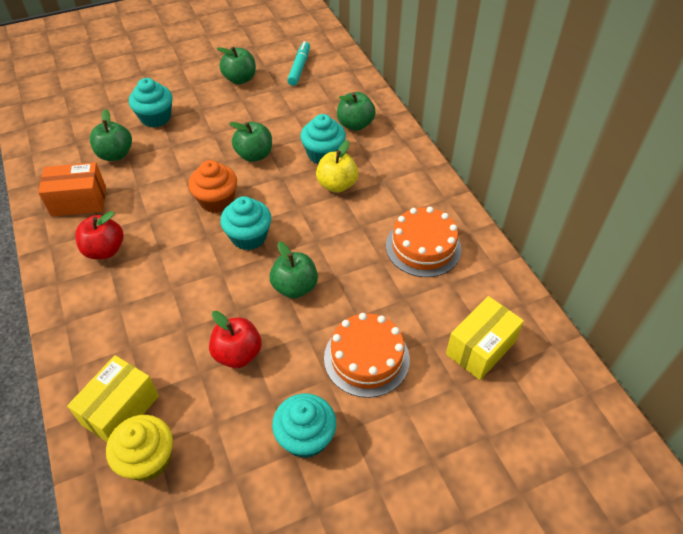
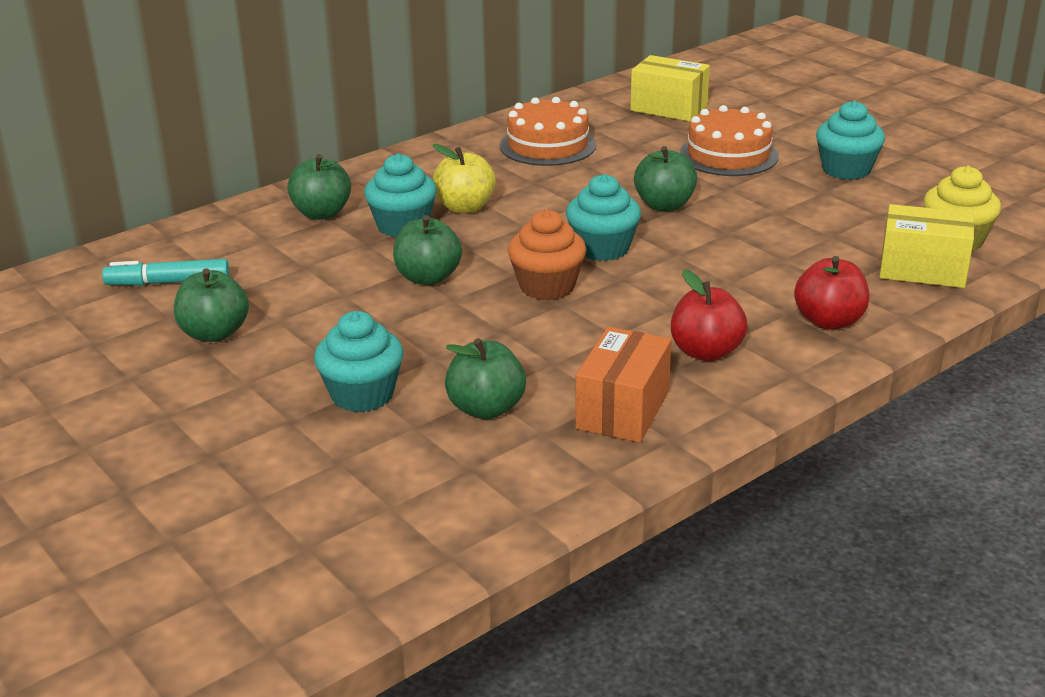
camera: 105 degrees left, 20 degrees down
(79, 201) = (622, 410): orange box -> orange box turned 45 degrees clockwise
(238, 354) = (786, 220): red apple -> red apple (829, 321)

